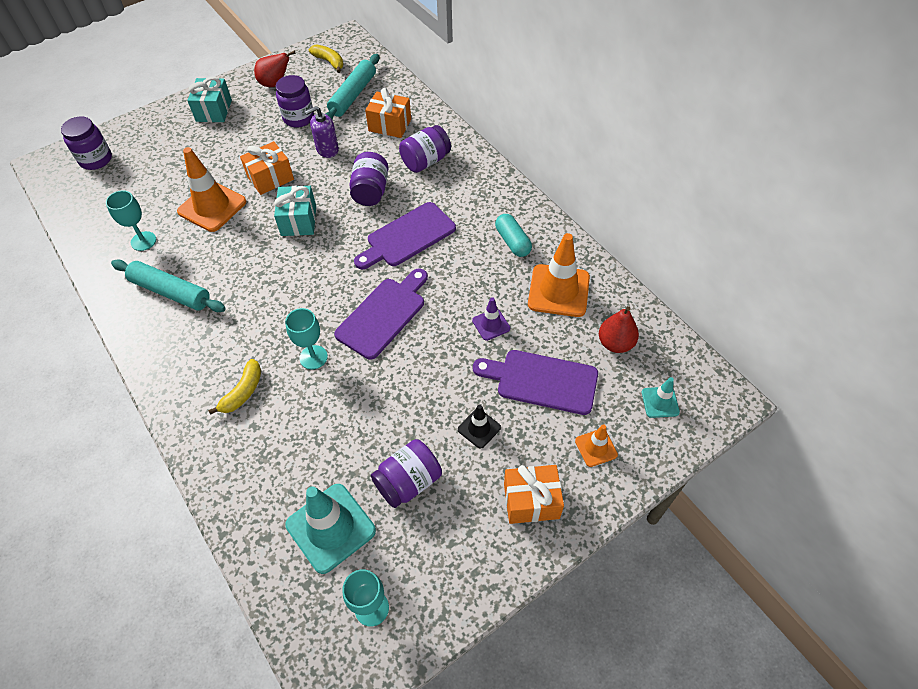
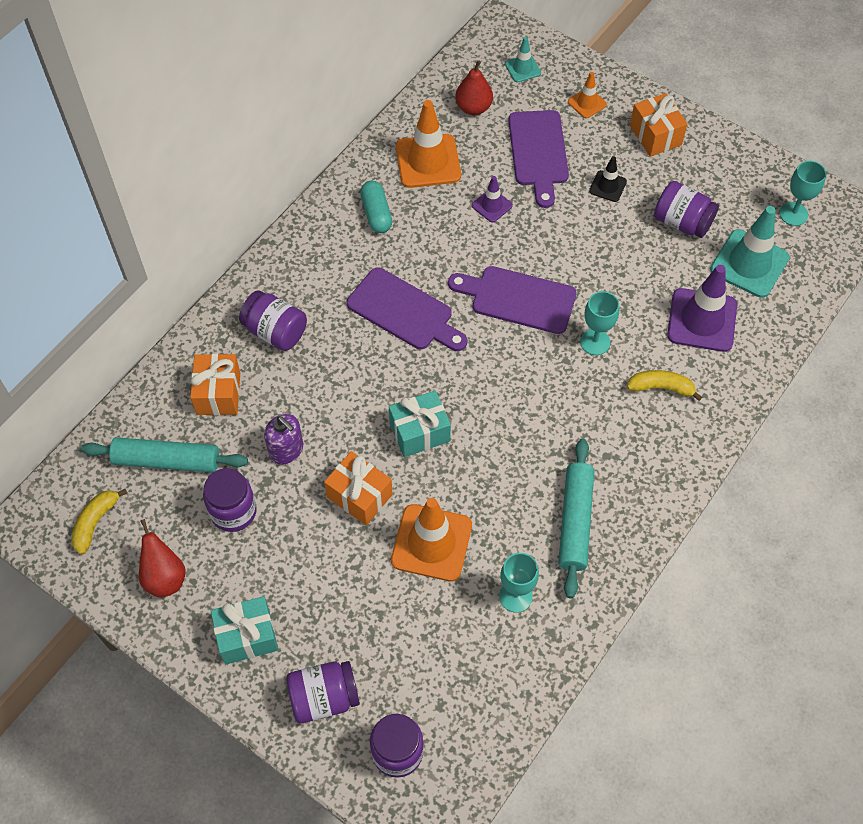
camera: 110 degrees left, 5 degrees up
(290, 453) = (702, 320): none -> purple traffic cone
(370, 191) = (346, 373): purple jar -> purple jar (324, 698)
(512, 242) = (376, 213): turquoise capsule -> turquoise capsule turned 60 degrees counterclockwise

